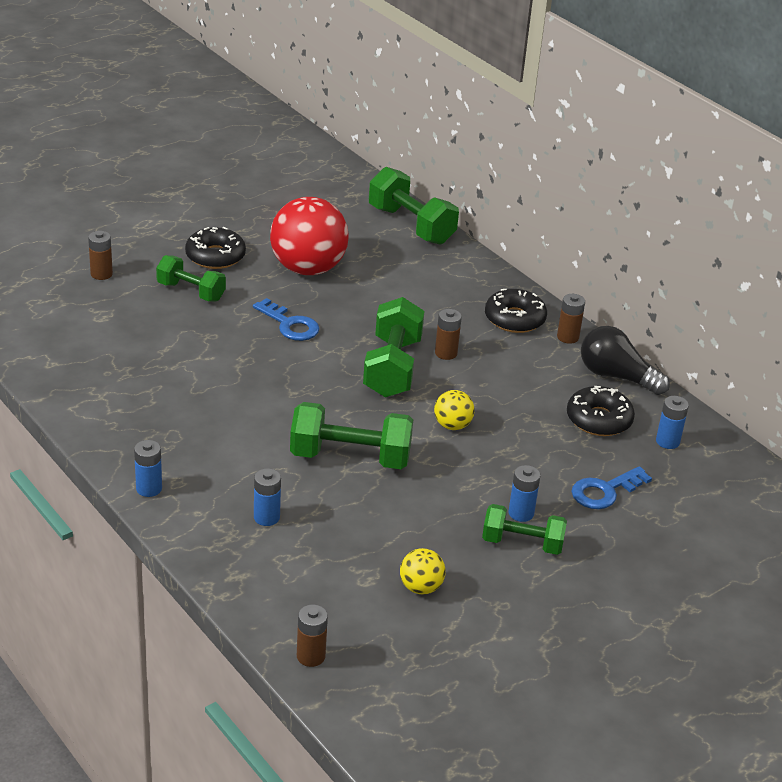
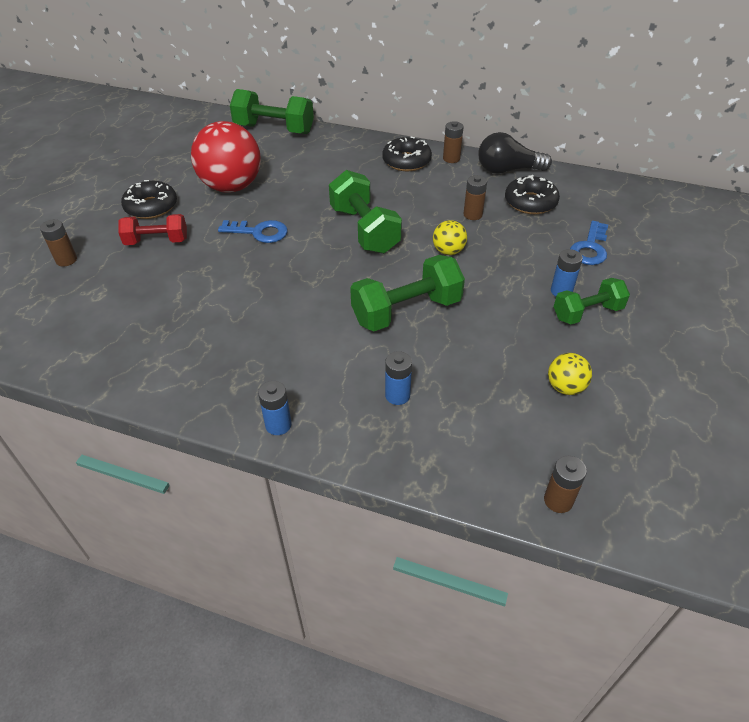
camera: 30 degrees left, 10 degrees up
(191, 292) = (157, 241): green dumbbell -> red dumbbell
(446, 353) = (388, 203): brown battery -> brown battery (472, 215)
(667, 441) = (584, 197): blue battery -> none

